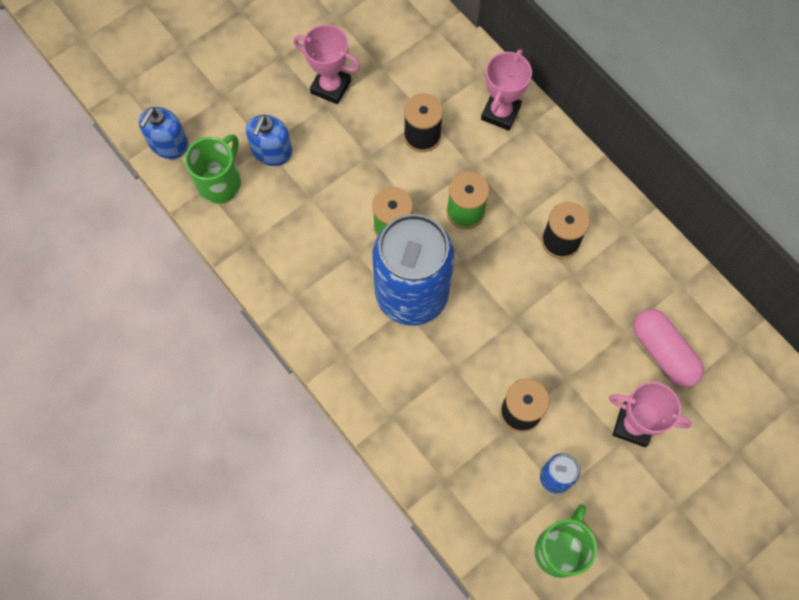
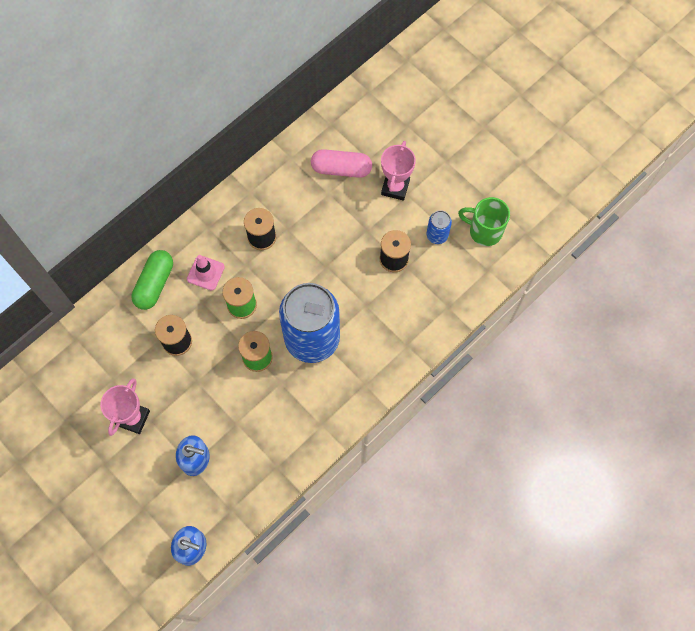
camera: 95 degrees left, 0 degrees up
(220, 183) = (226, 498): green mug -> none
(500, 113) = (155, 284): pink trophy -> green capsule
(512, 171) = (205, 273): none -> pink traffic cone
(663, 352) = (341, 169): pink capsule -> pink capsule turned 45 degrees clockwise

